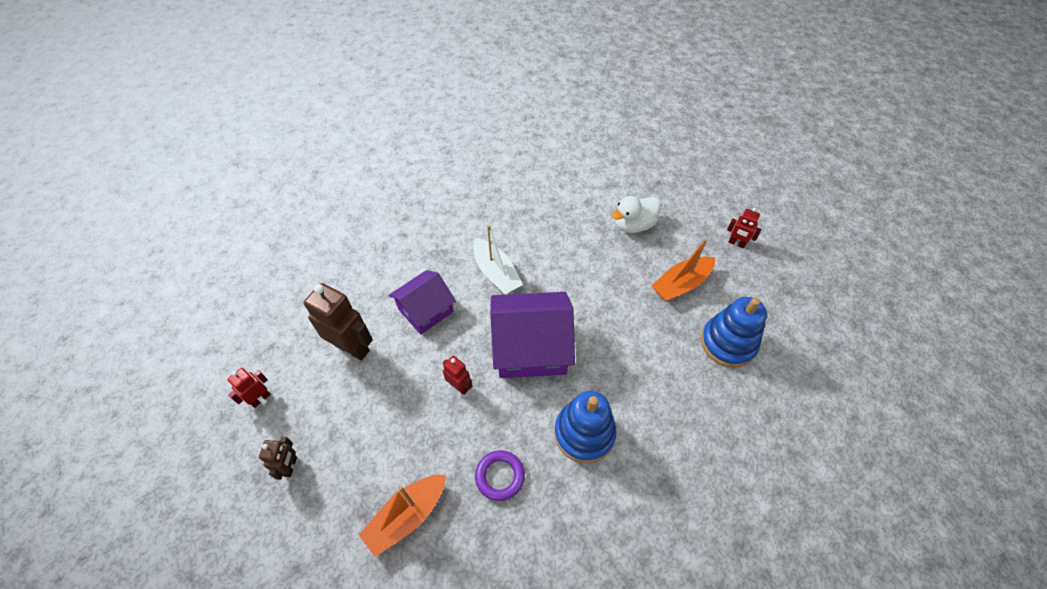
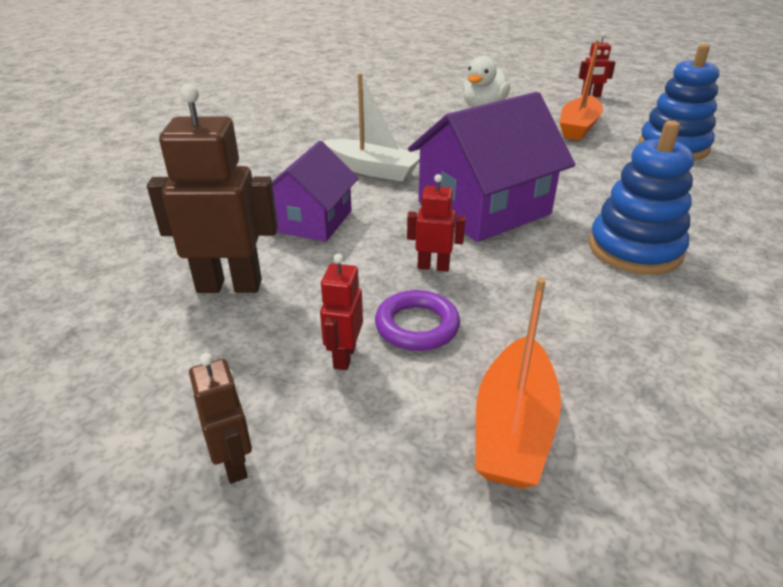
camera: 30 degrees left, 20 degrees down
(260, 398) = (95, 400): red robot -> red robot (344, 356)
(500, 476) = (590, 325): purple ring -> purple ring (417, 326)

